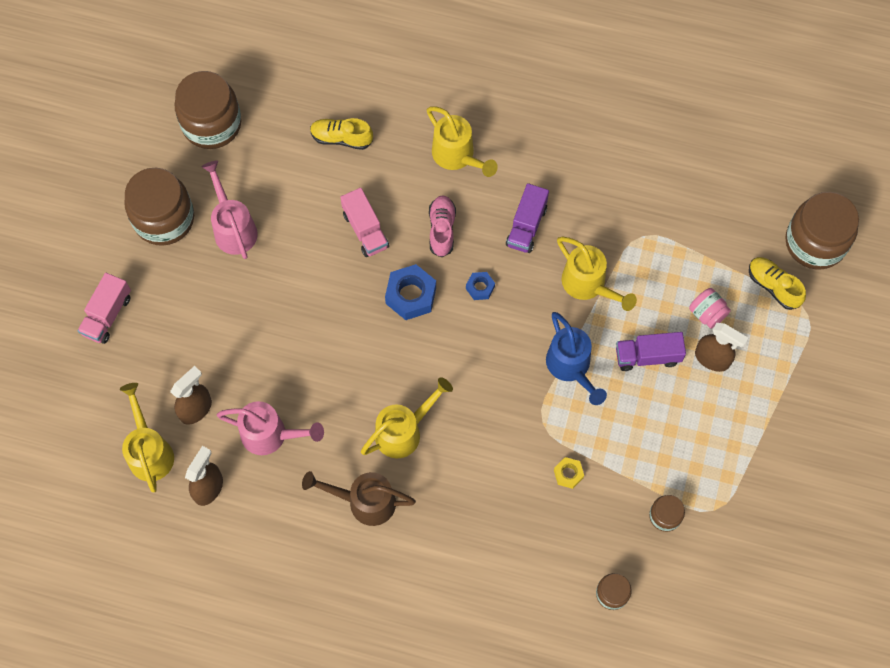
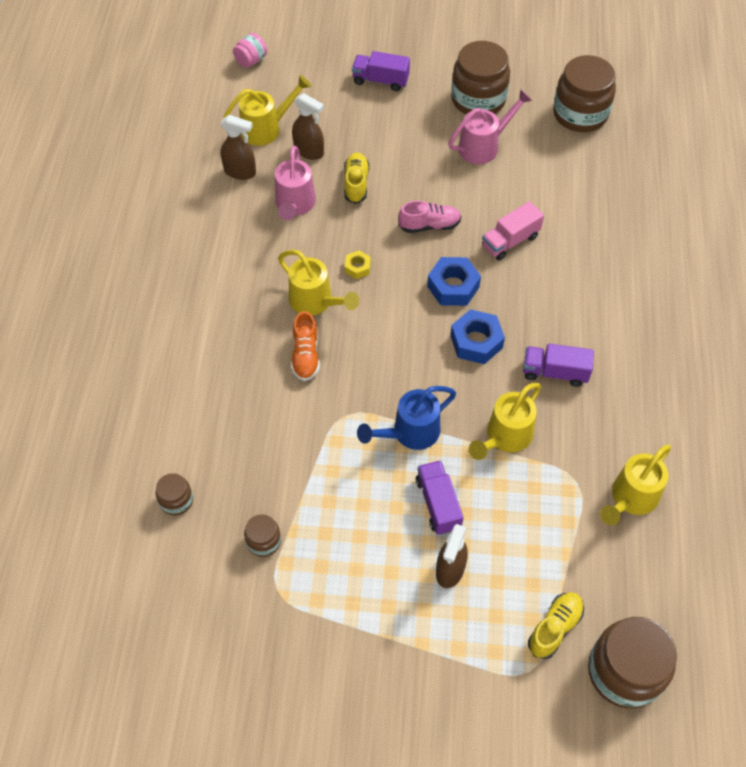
camera: 80 degrees right, 10 degrees down
(107, 315) = (380, 80): pink truck -> purple truck
(341, 138) = (599, 208): yellow shoe -> yellow shoe (356, 184)
(365, 502) = (243, 283): brown watering can -> none
(442, 230) = (529, 301): pink shoe -> pink shoe (429, 225)
(457, 156) = (613, 302): yellow watering can -> yellow watering can (631, 498)
(467, 450) = (305, 355): none -> orange shoe
(480, 287) = (476, 341): blue nut -> blue nut, size x1.83
(568, 474) = (295, 445): yellow nut -> yellow nut (357, 267)
(707, 313) = (502, 559): pink jar -> pink jar (251, 60)

